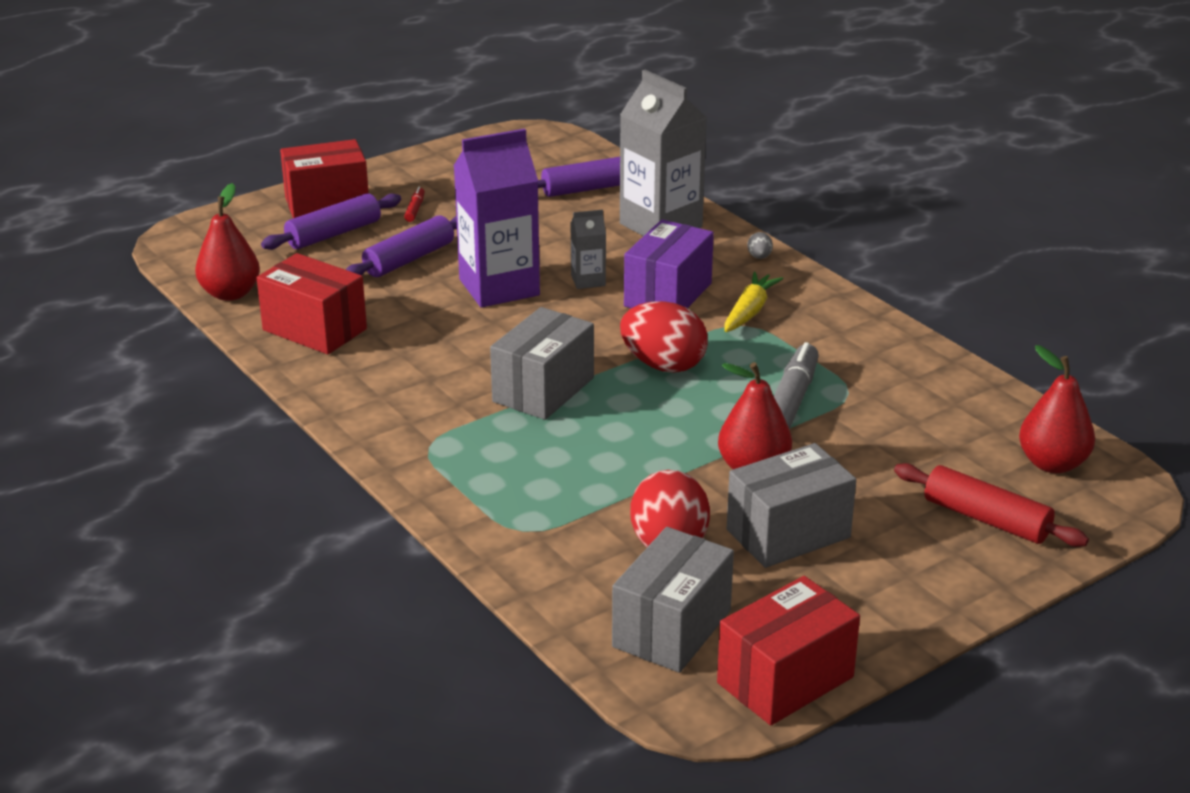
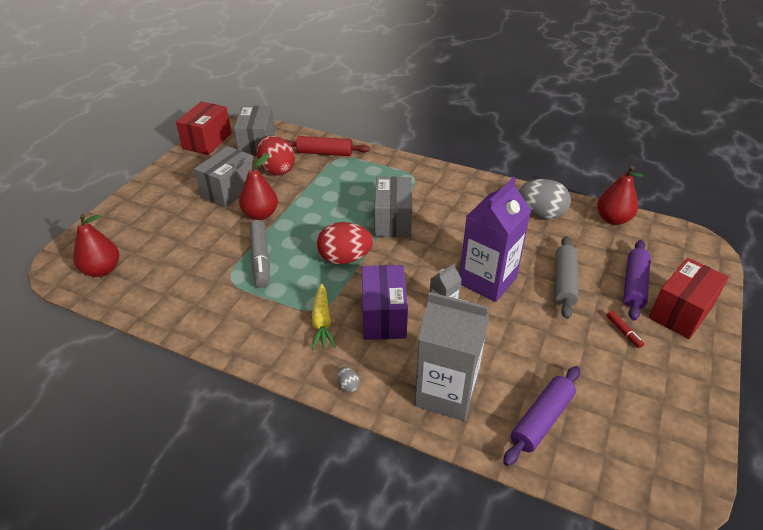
camera: 150 degrees right, 10 degrees up
(314, 330) = (541, 214): red box -> grey egg
(409, 259) = (564, 282): purple rolling pin -> grey rolling pin
(986, 519) = (137, 226): red rolling pin -> red rolling pin (325, 153)

